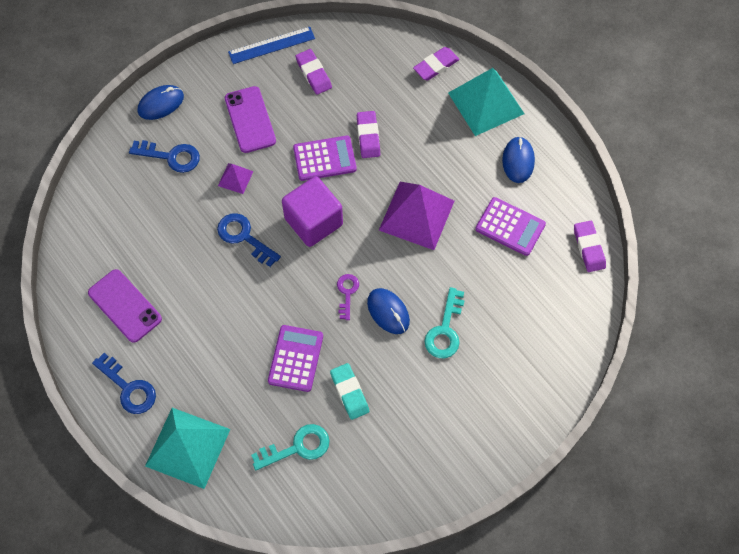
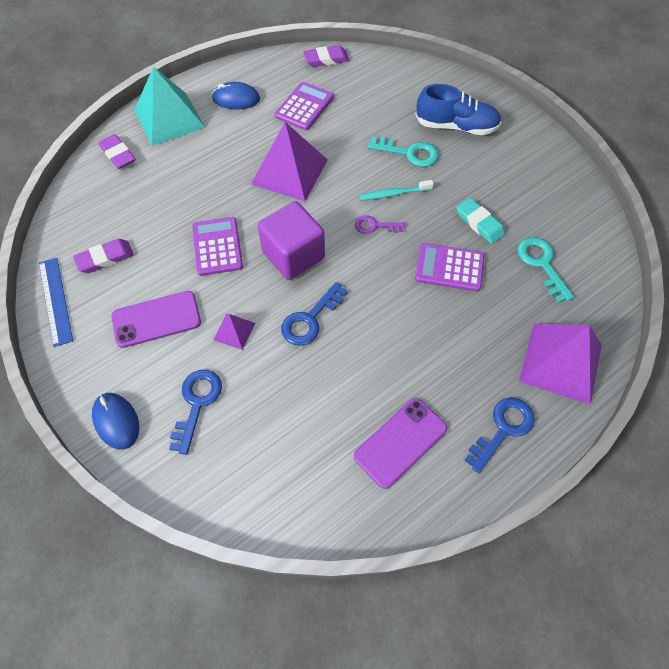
camera: 90 degrees left, 5 degrees down
(188, 447) = (560, 362): turquoise pyramid -> purple pyramid
(349, 392) = (479, 223): turquoise eraser -> turquoise eraser turned 75 degrees clockwise
(368, 136) = (194, 209): purple eraser -> none
(388, 312) = (393, 194): blue mouse -> turquoise toothbrush
(487, 382) = (456, 126): none -> blue shoe

